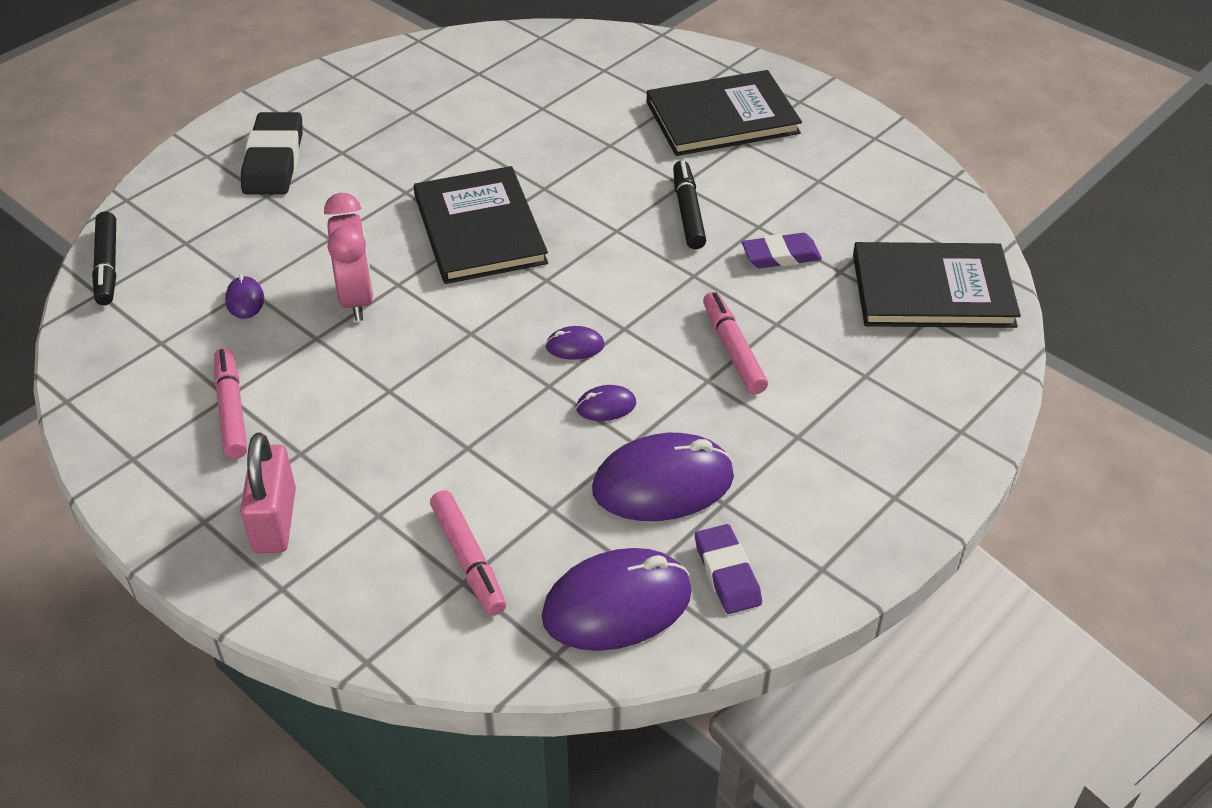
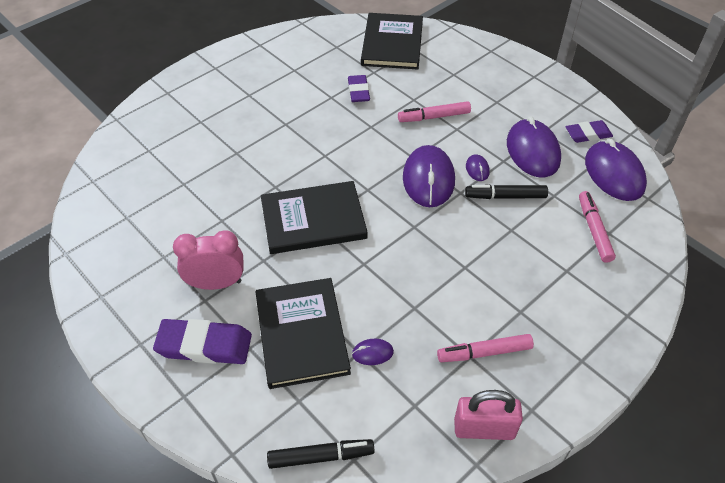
camera: 85 degrees left, 5 degrees up
(274, 160) = (204, 345): black eraser -> purple eraser
(274, 521) = (578, 322): pink padlock -> pink padlock (484, 429)
(357, 299) = (377, 285): pink clock -> pink clock (216, 283)
(468, 559) = (594, 230): pink marker -> pink marker turned 75 degrees counterclockwise
(575, 346) = (428, 179): purple mouse -> purple mouse, size x2.25
(688, 212) = (313, 123): black marker -> black marker (505, 196)
(722, 118) = (223, 100): black book -> black book (302, 334)

